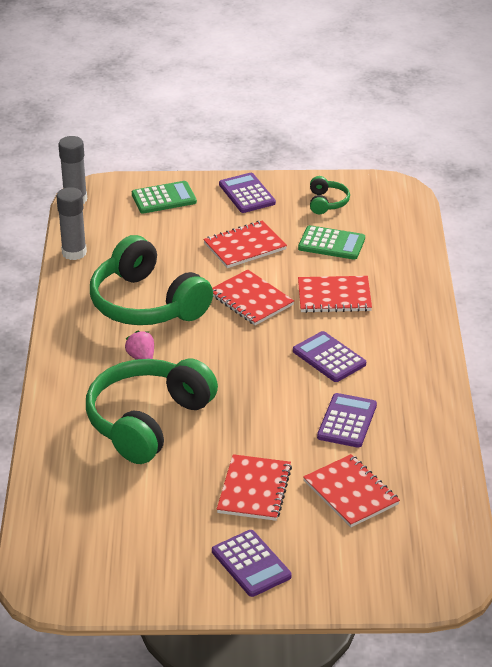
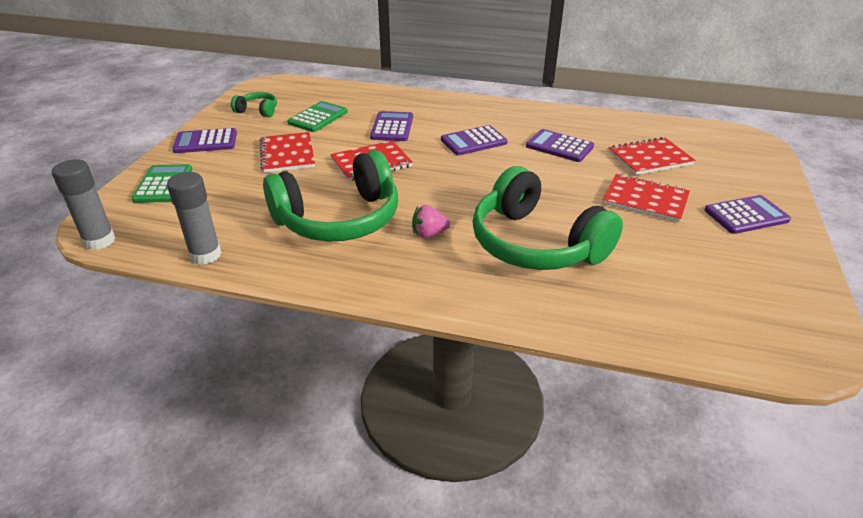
camera: 75 degrees left, 0 degrees up
(334, 296) = (392, 127): red notebook -> purple calculator

